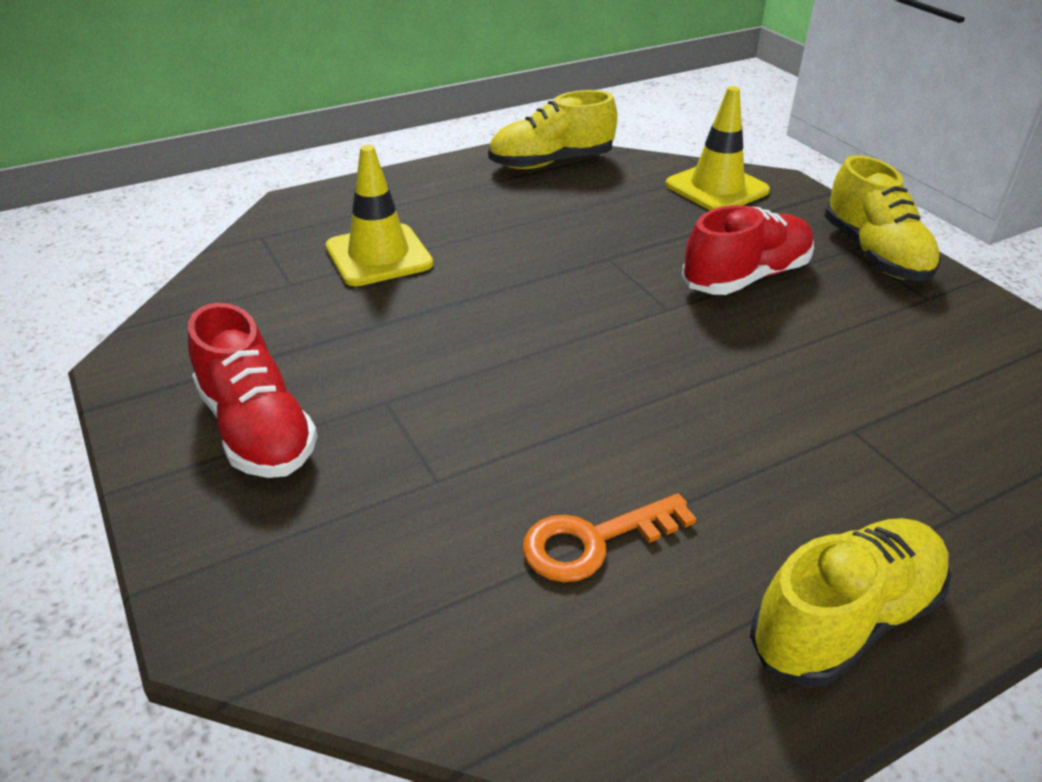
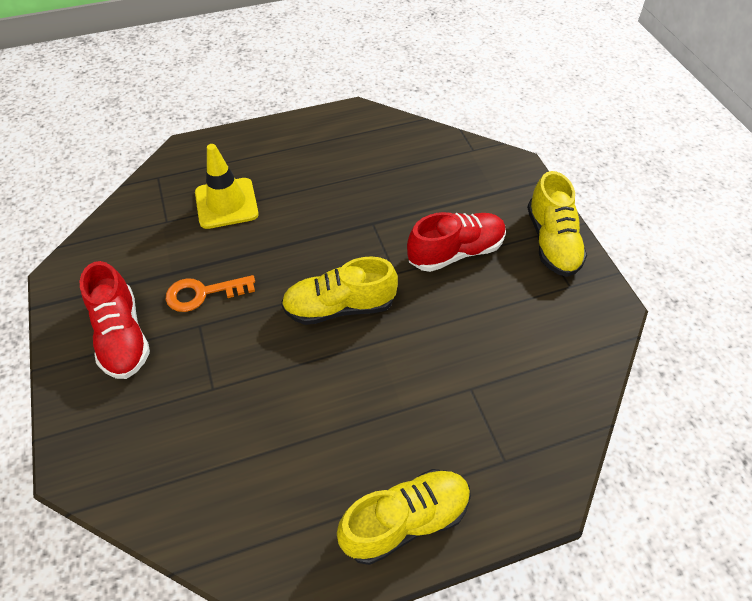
camera: 10 degrees right, 15 degrees up
(551, 163) = (364, 127): yellow shoe -> yellow shoe (339, 307)
(594, 541) = (286, 445): orange key -> orange key (203, 293)
(716, 188) = (469, 165): yellow traffic cone -> none

